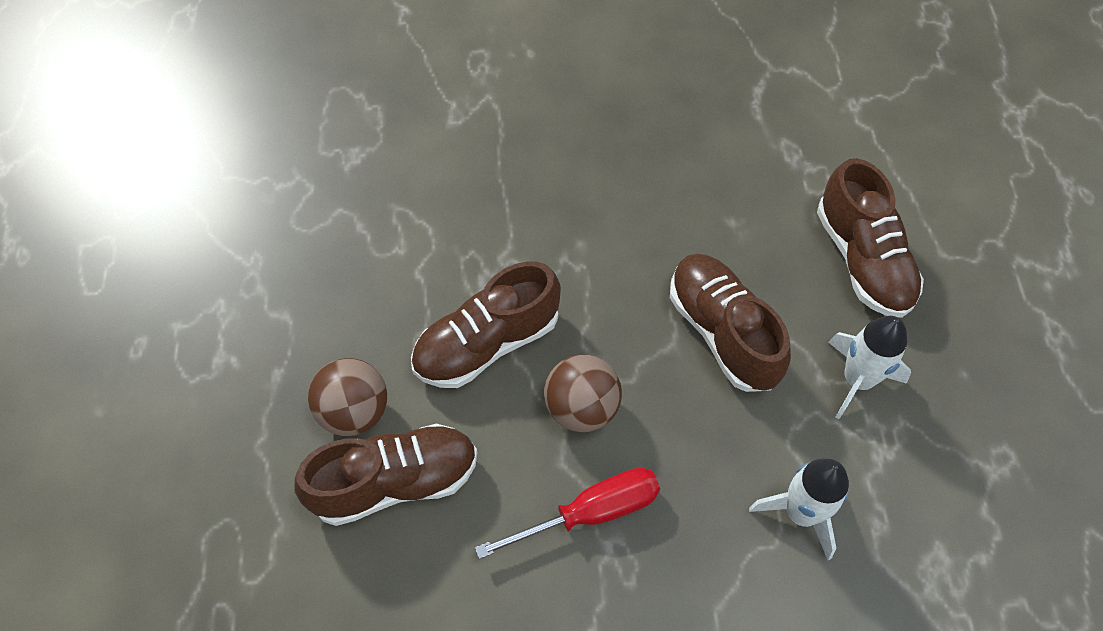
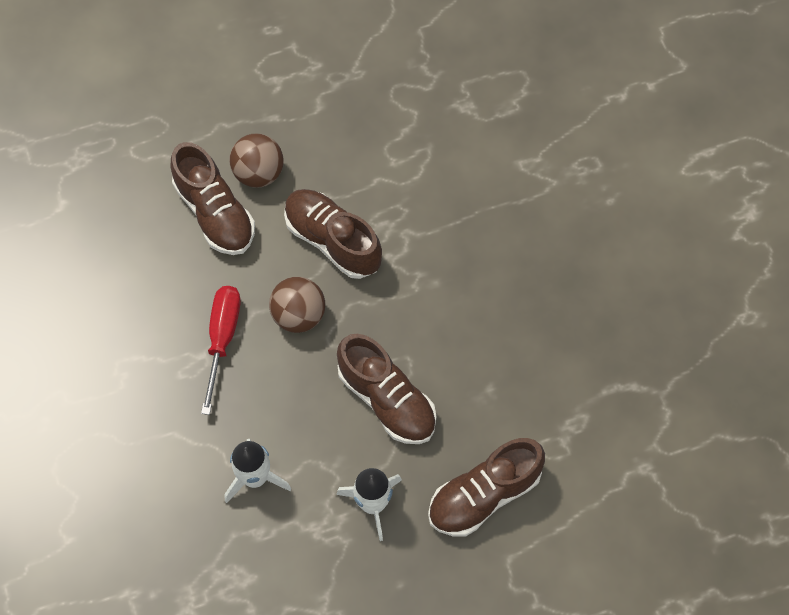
camera: 75 degrees right, 5 degrees up
(590, 513) = (222, 339): red screwdriver -> red screwdriver turned 135 degrees counterclockwise
(722, 332) = (387, 399): brown shoe -> brown shoe turned 90 degrees clockwise

